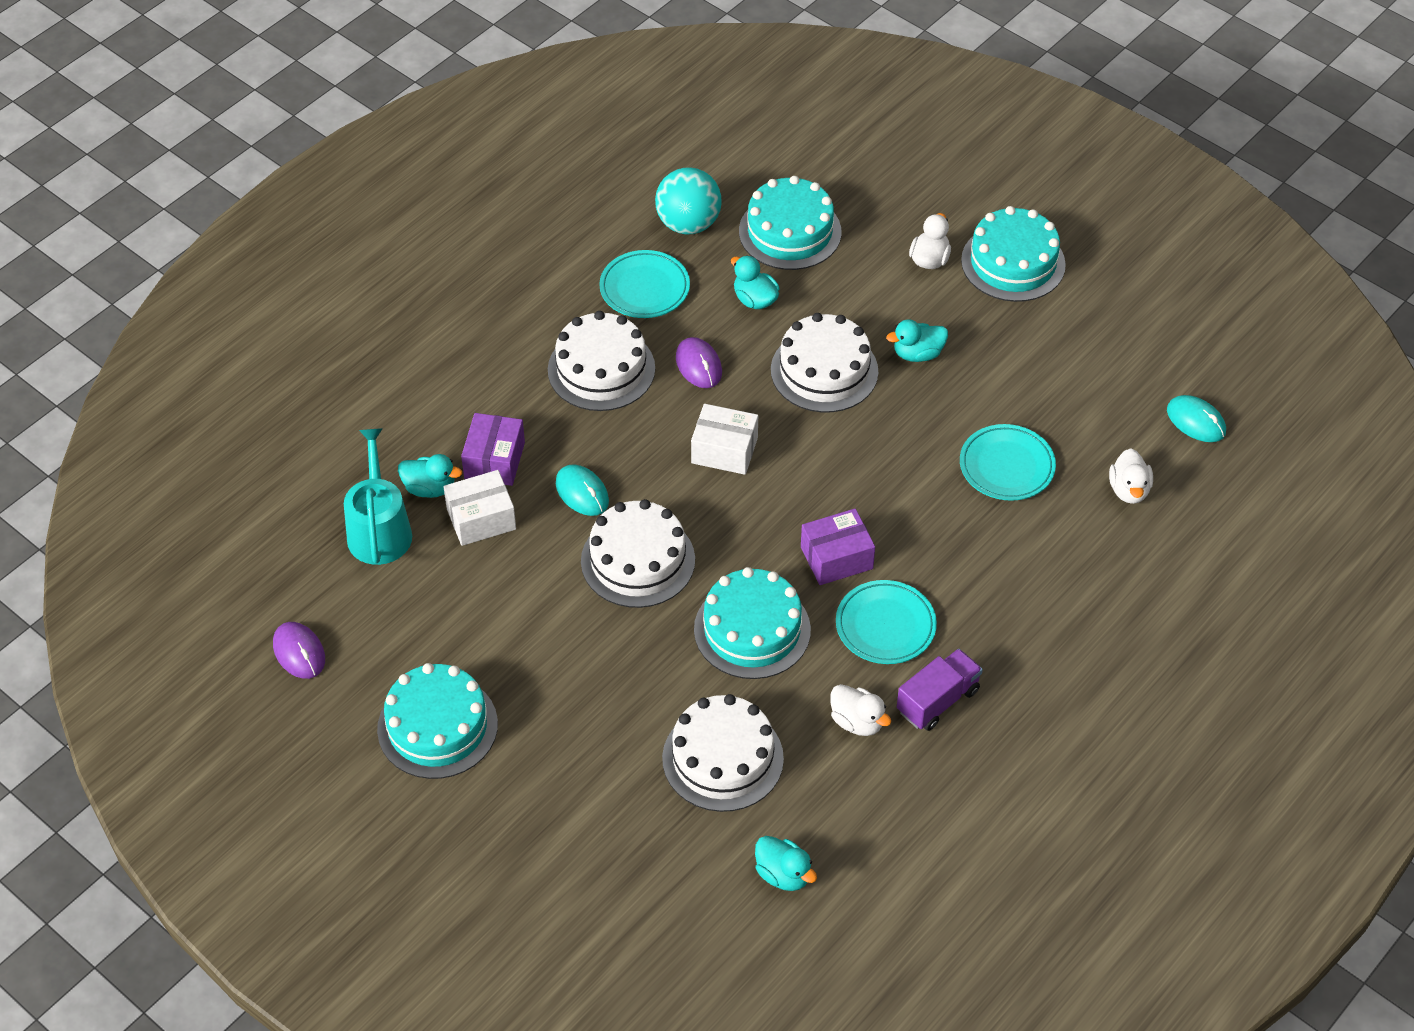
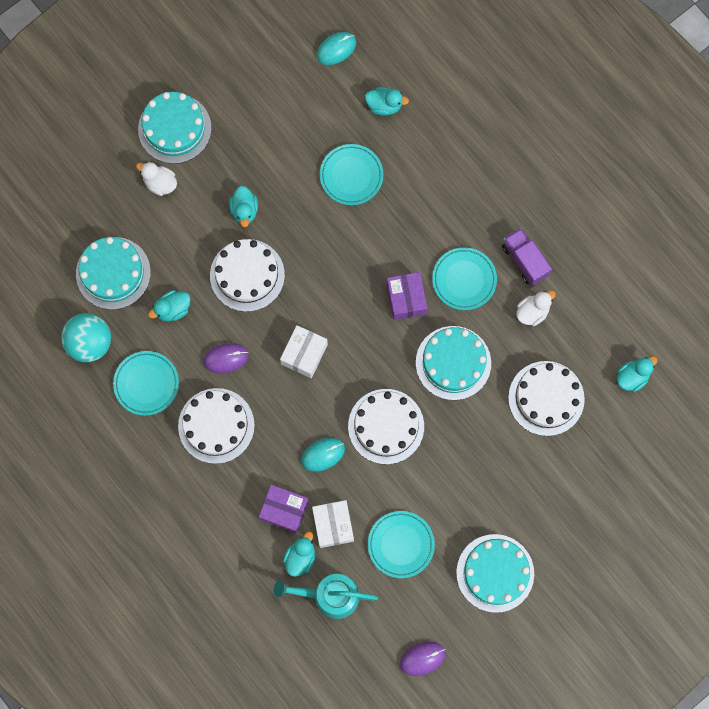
camera: 80 degrees left, 25 degrees up
(464, 603) = (401, 544): none -> turquoise plate
(1129, 490) = (384, 105): white duck -> turquoise duck

